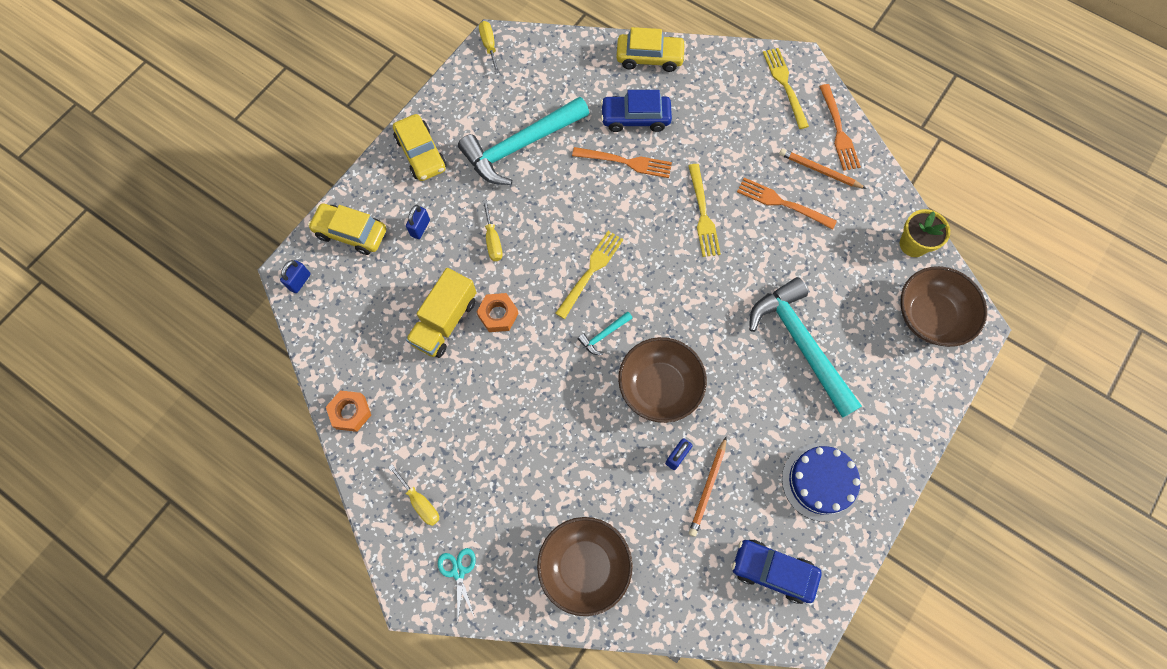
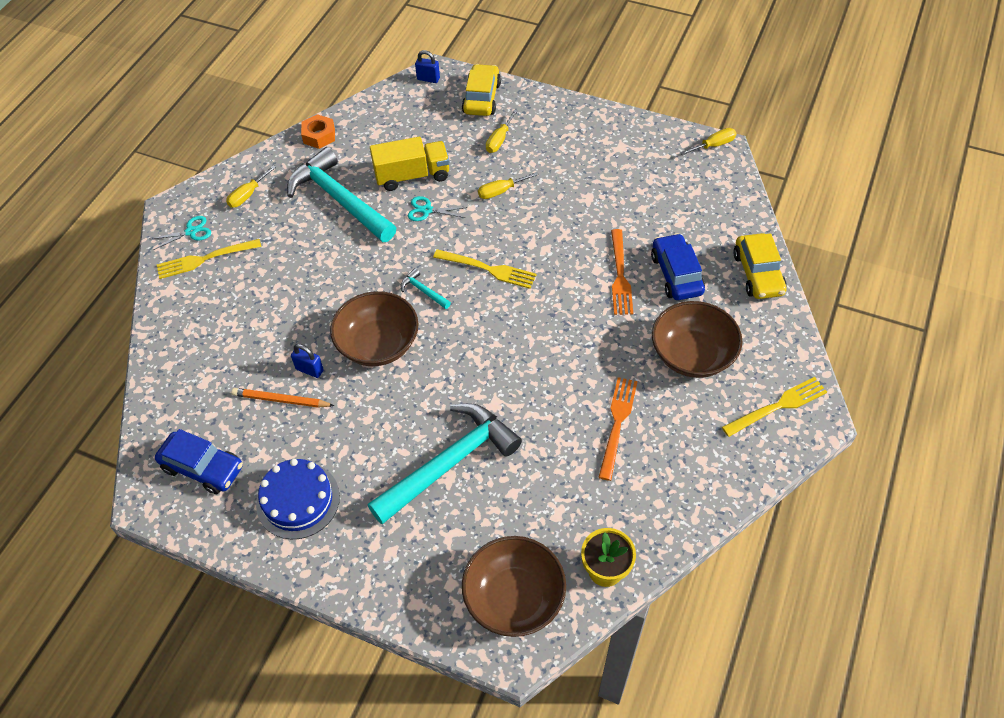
camera: 80 degrees right, 15 degrees down
(420, 228) = (499, 140): blue padlock -> yellow screwdriver
(421, 153) = (575, 124): yellow car -> none
(445, 321) = (412, 176): yellow truck -> yellow truck turned 150 degrees clockwise
(498, 315) = (427, 210): orange nut -> turquoise scissors
(520, 146) = (608, 190): turquoise hammer -> turquoise hammer (339, 199)
(584, 566) = (200, 316): brown bowl -> brown bowl (692, 355)
(703, 214) = (580, 351): yellow fork -> yellow fork (204, 259)
(773, 571) = (203, 467): blue car -> blue car turned 105 degrees clockwise
(819, 170) = (673, 456): orange pencil -> none
(839, 131) = (735, 471): orange fork -> none

